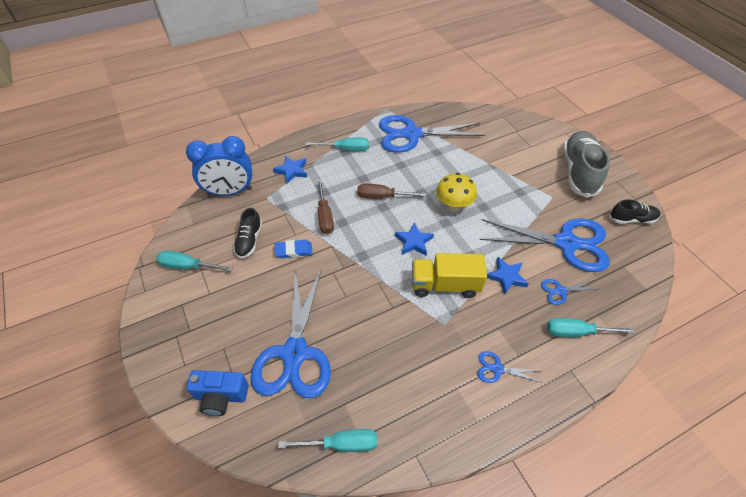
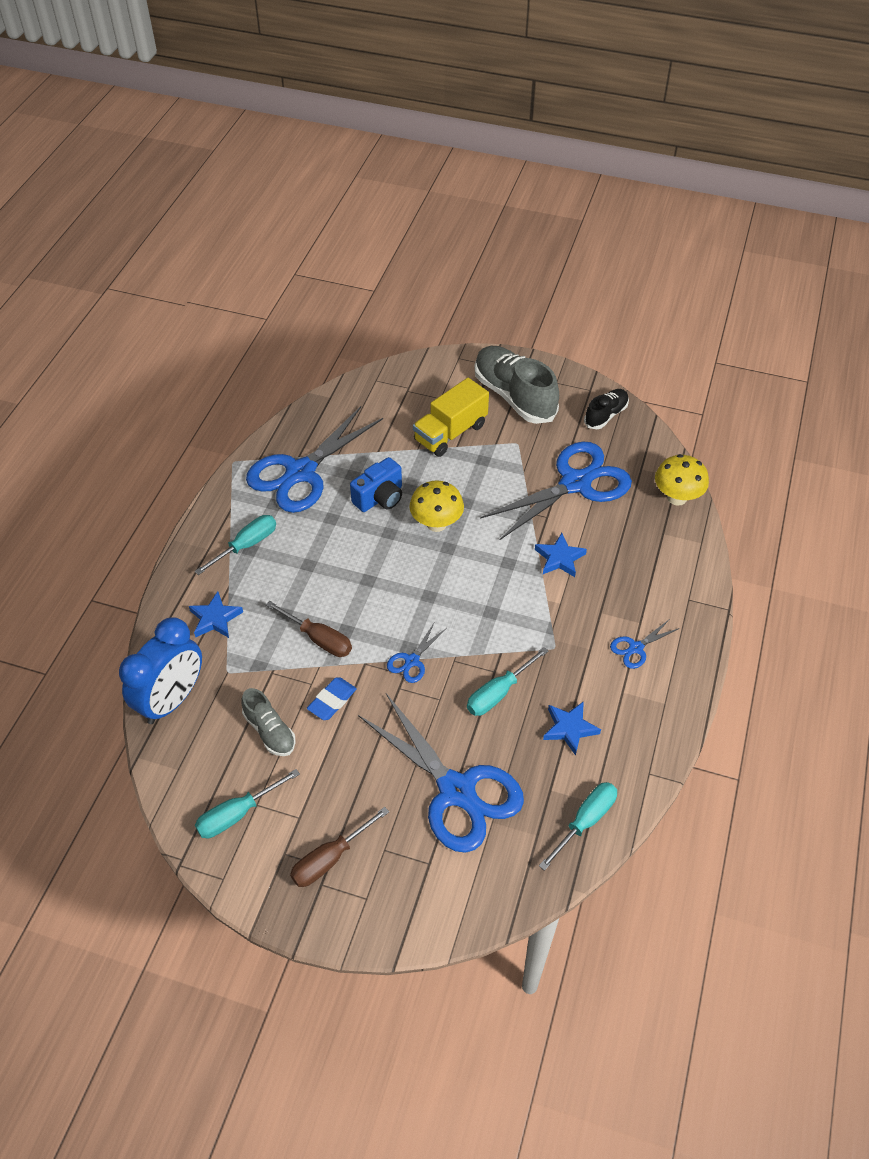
camera: 45 degrees left, 0 degrees up
(221, 397) = (438, 888): blue camera -> blue camera (380, 498)
(249, 241) = (270, 731): black shoe -> grey shoe
(382, 197) = (353, 570): brown screwdriver -> brown screwdriver (329, 859)
(413, 242) = (440, 592): blue star -> blue star (569, 728)
(445, 285) = (516, 611): yellow truck -> yellow truck (450, 433)
(560, 291) = (615, 535): blue scissors -> blue scissors (411, 661)
(575, 332) = (662, 563): turquoise screwdriver -> turquoise screwdriver (498, 693)
(632, 301) = (677, 497): none -> yellow mushroom

